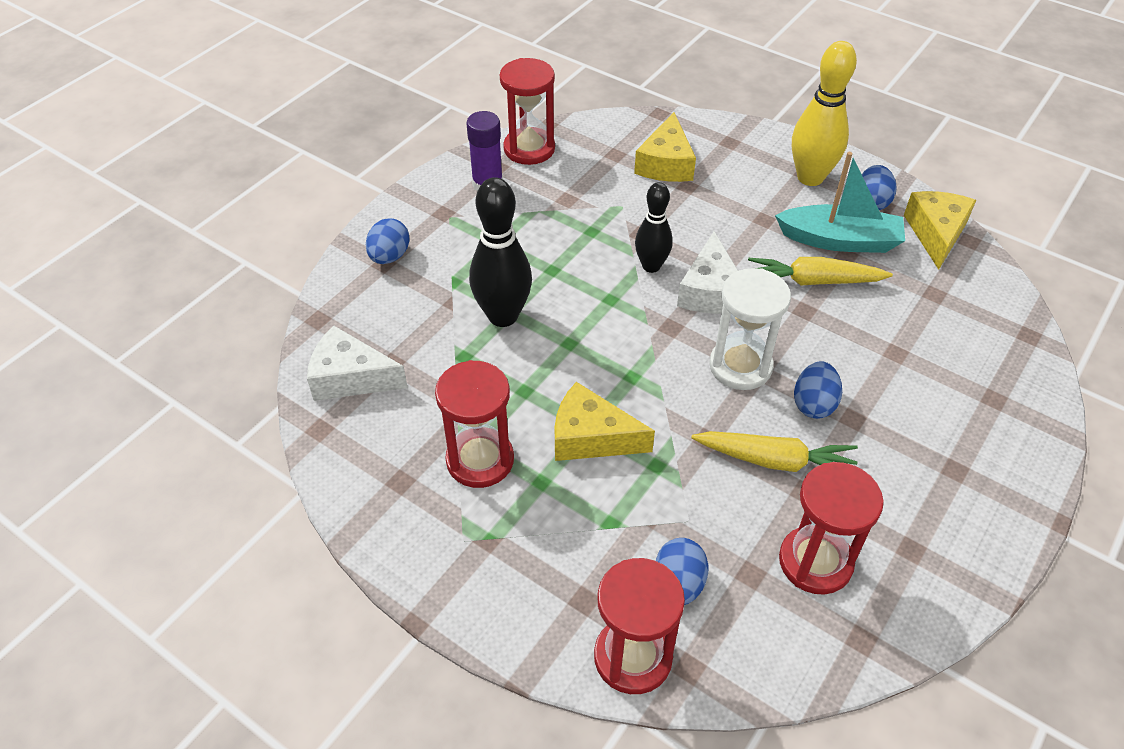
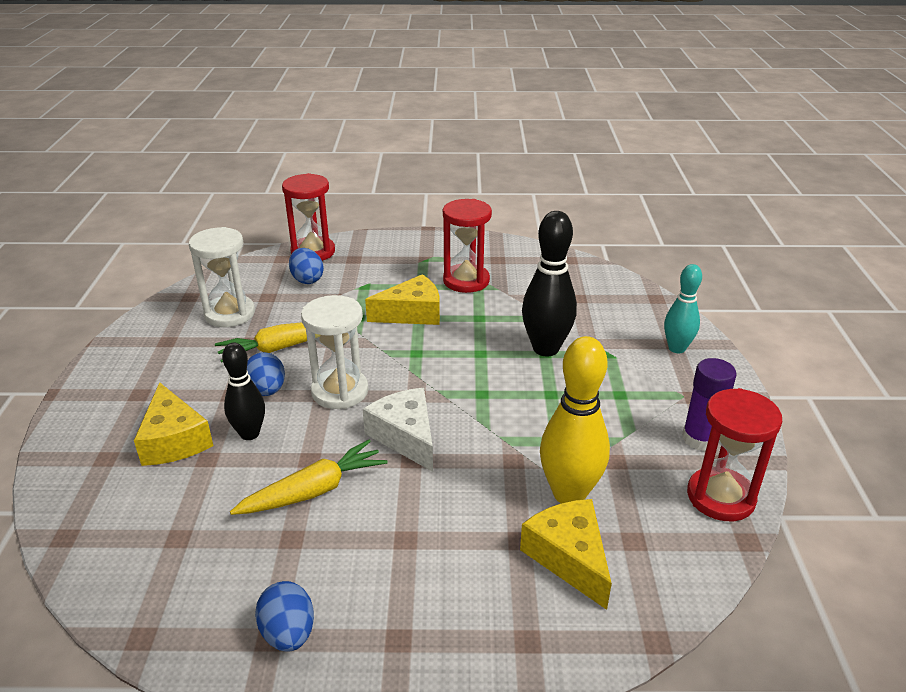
camera: 145 degrees right, 15 degrees down
(350, 378) = (589, 282): white cheese -> none
(389, 256) = (677, 348): blue egg -> turquoise bowling pin
(651, 266) = (475, 434): black bowling pin -> black bowling pin (250, 434)
(810, 177) = (386, 633): yellow bowling pin -> yellow bowling pin (569, 494)
(815, 562) = (230, 314): red hourglass -> white hourglass
(839, 240) = (307, 553): turquoise boat -> none
(936, 233) = (189, 625): yellow cheese -> yellow cheese (174, 440)

